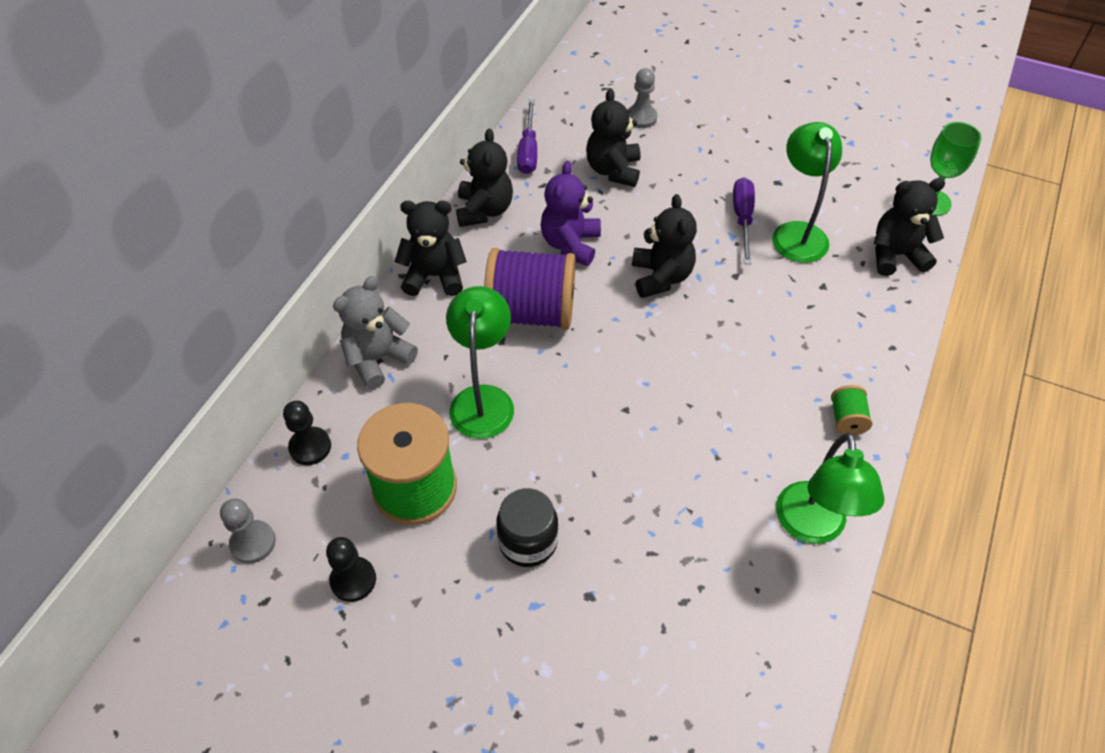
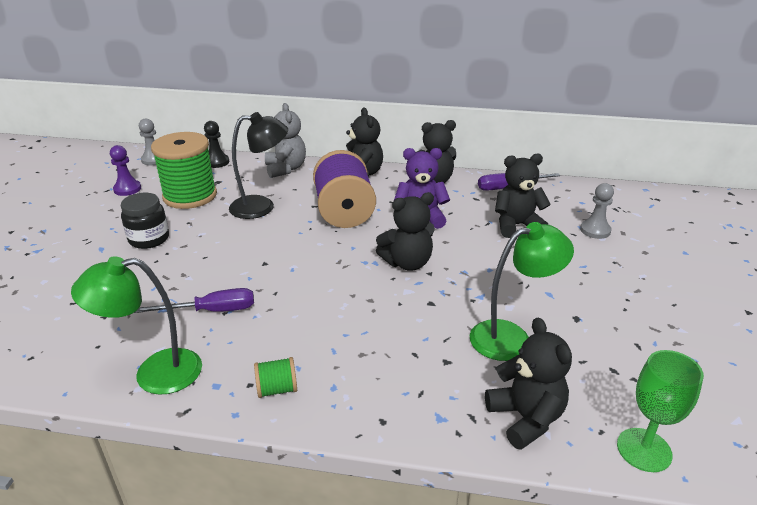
camera: 75 degrees right, 20 degrees down
(353, 580) = (127, 189): black pawn -> purple pawn
(378, 359) = (285, 169): grey teddy bear -> grey teddy bear turned 45 degrees clockwise
(483, 399) = (261, 207): green lamp -> black lamp
(742, 219) = (506, 300): purple screwdriver -> purple screwdriver (211, 311)

